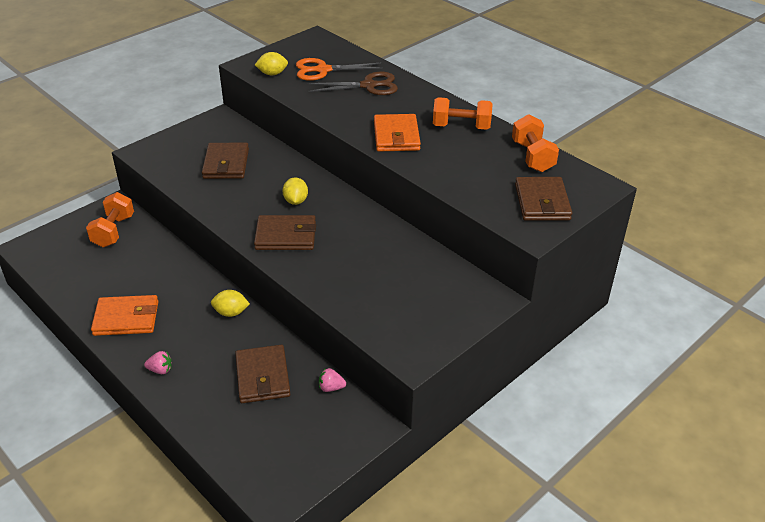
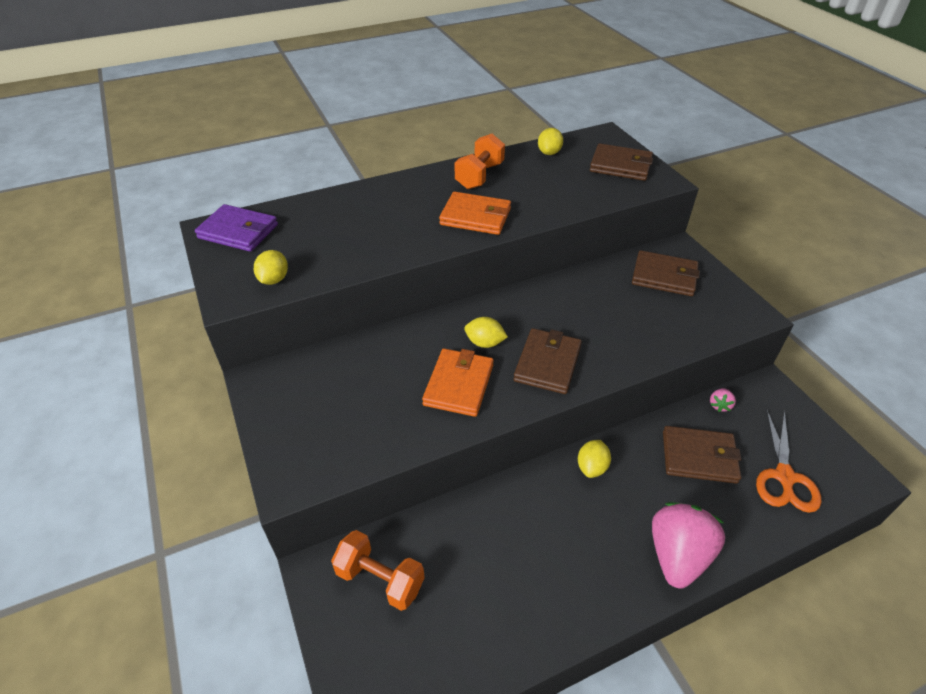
camera: 70 degrees left, 5 degrees up
(126, 318) = (576, 583): orange wallet -> orange wallet (459, 385)
(160, 370) = (677, 555): pink strawberry -> pink strawberry, size x2.38
(226, 164) = (374, 391): brown wallet -> brown wallet (664, 276)
(317, 47) = (238, 231): none -> purple wallet
(322, 70) = (299, 238): orange scissors -> orange scissors (784, 477)
(369, 86) = (360, 213): brown scissors -> none
(532, 157) = (549, 153): orange dumbbell -> yellow lemon

